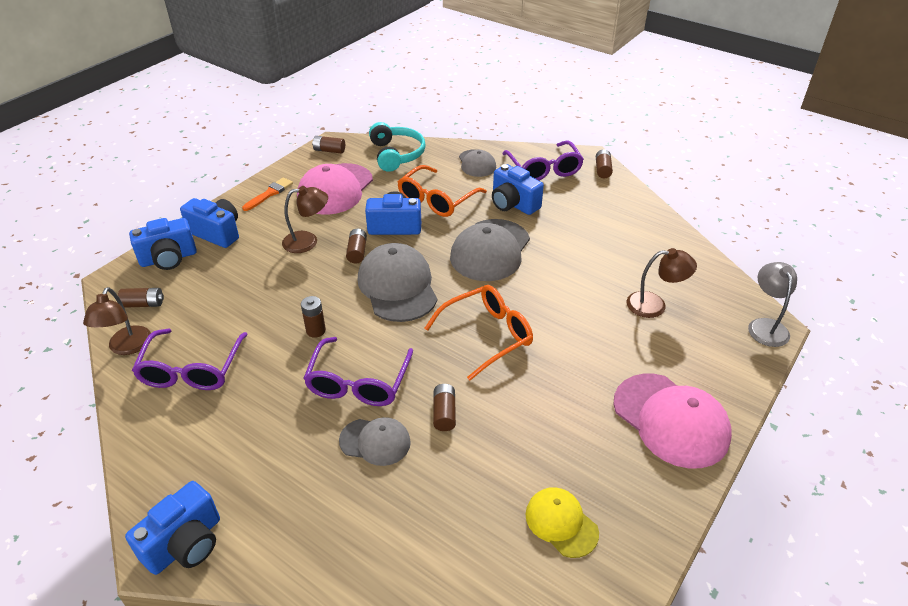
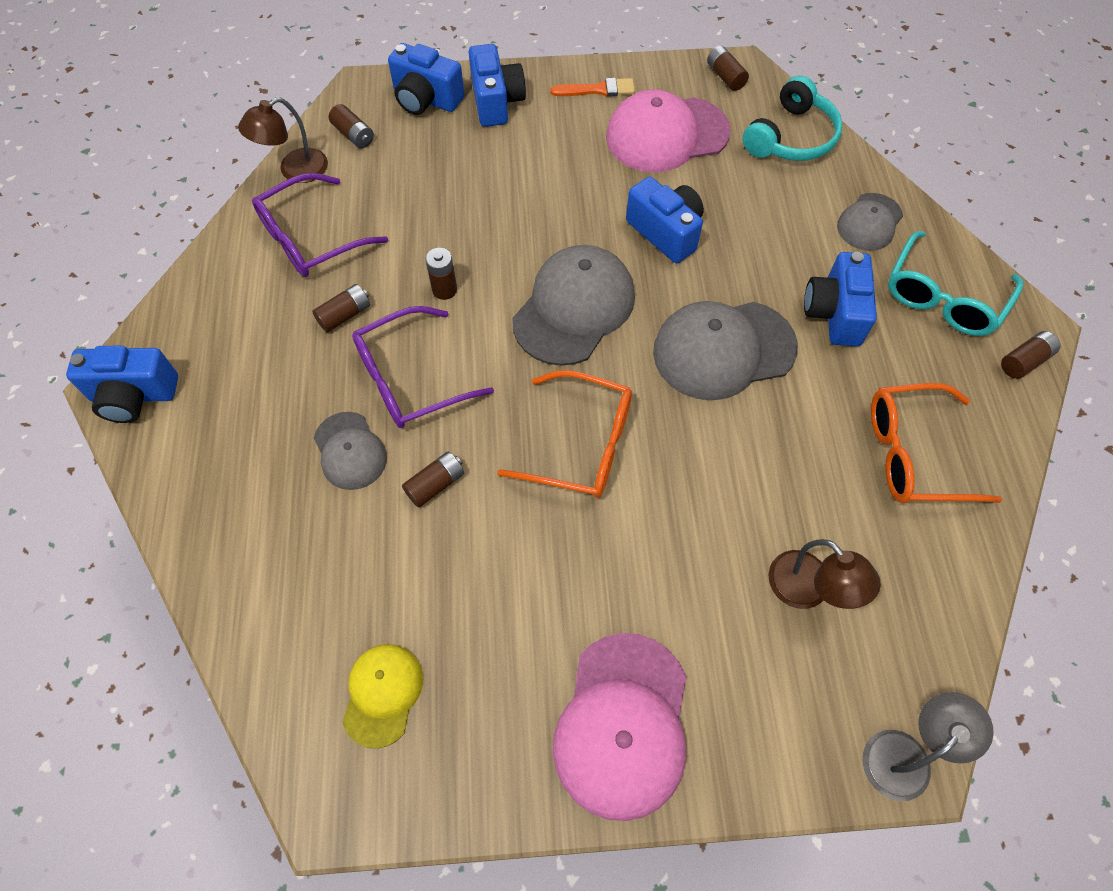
camera: 50 degrees right, 20 degrees up
(308, 241) = (561, 180): brown lamp -> none
(357, 252) = (589, 232): brown battery -> brown battery (344, 315)
(437, 200) = (754, 235): orange glasses -> orange glasses (914, 454)
(544, 169) = (943, 297): purple glasses -> turquoise glasses

